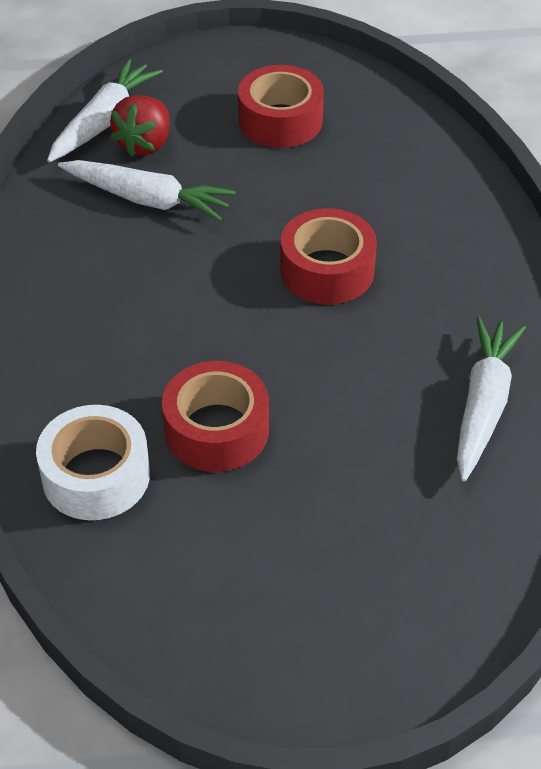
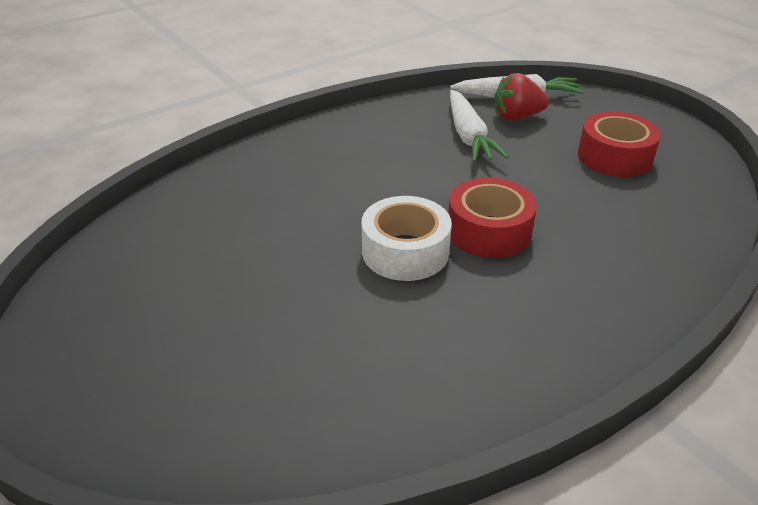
camera: 60 degrees right, 10 degrees down
(96, 476) = (208, 204): white tape -> white tape (405, 252)
(216, 430) = (283, 237): red tape -> none
(483, 405) = (424, 374): white carrot -> none

